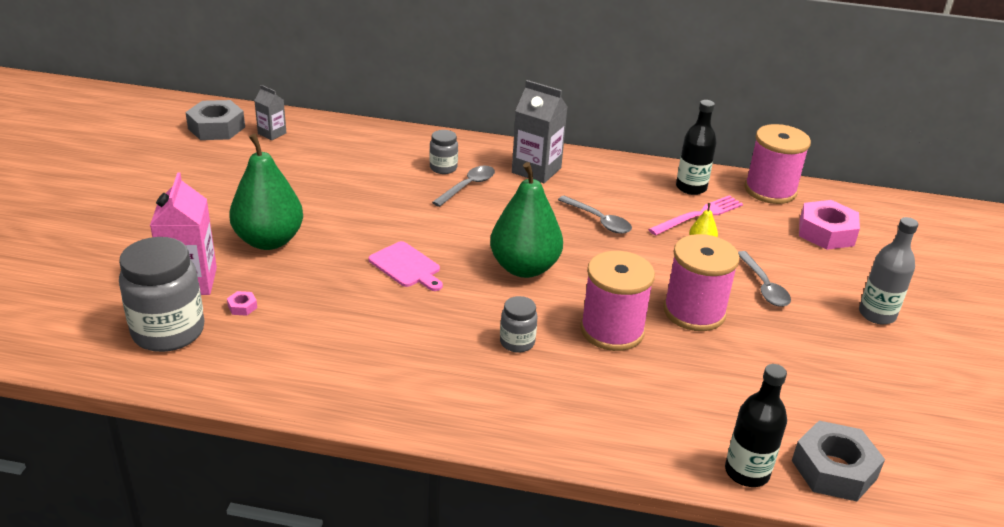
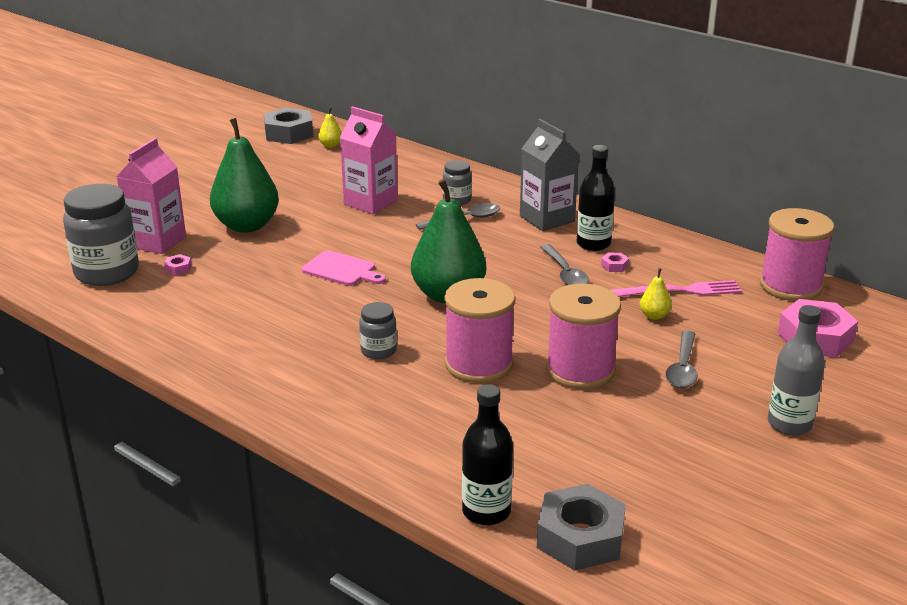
camera: 30 degrees right, 5 degrees down
(272, 133) = (331, 145): grey carton -> yellow pear
(367, 188) = (370, 202): none -> pink carton
(406, 266) = (342, 270): pink cutting board -> pink cutting board turned 45 degrees counterclockwise
(630, 204) = (614, 266): none -> pink nut
(691, 188) = (698, 265): black bottle -> black bottle (593, 244)

